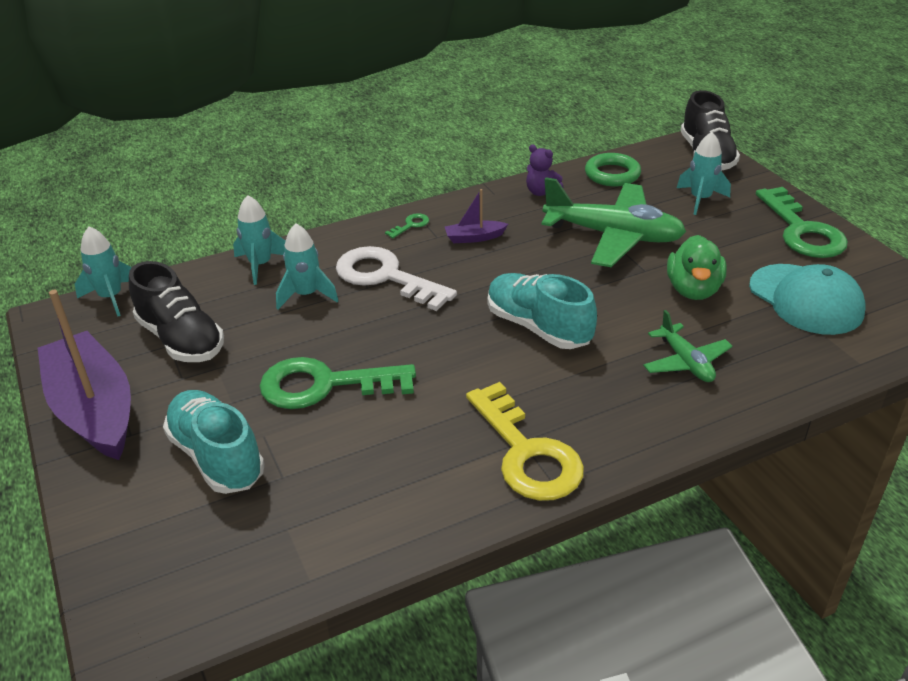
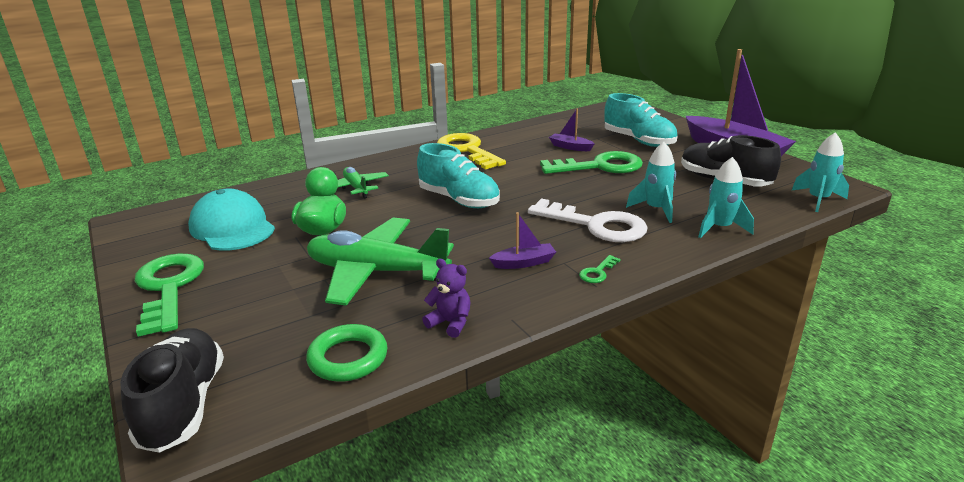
camera: 175 degrees right, 10 degrees down
(344, 447) = (570, 147): none -> purple boat
(700, 199) = (251, 322): turquoise rocket -> none

